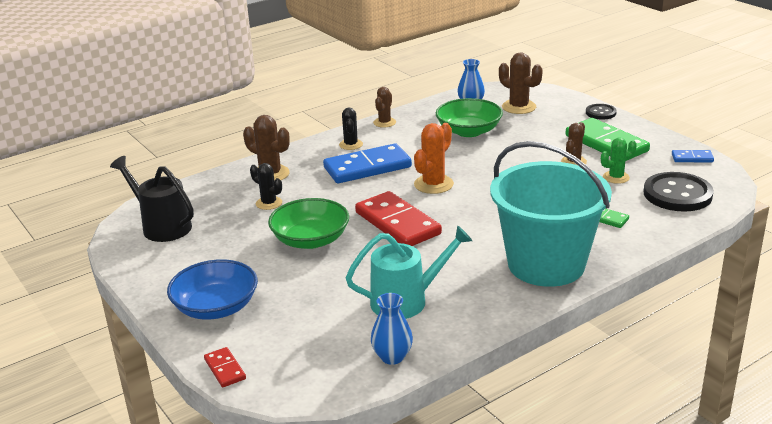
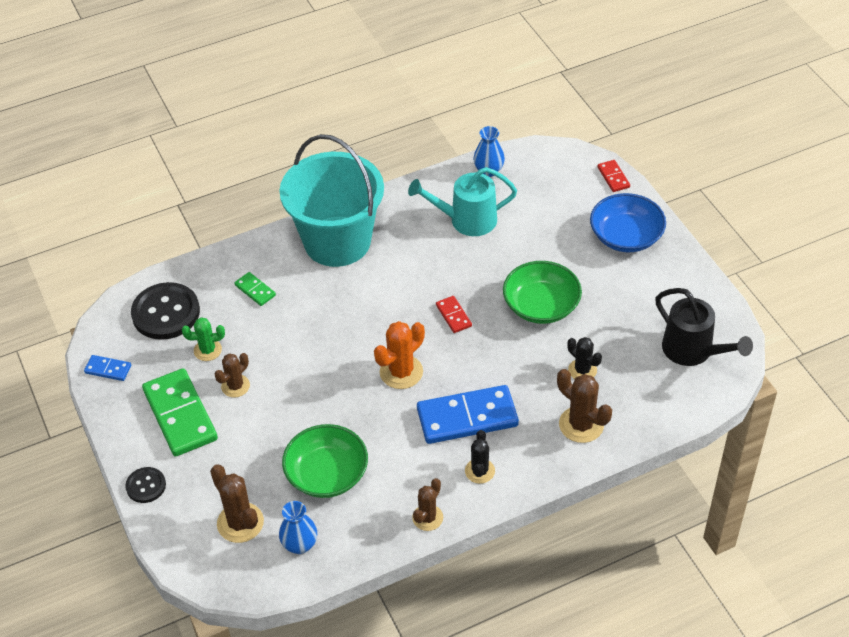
camera: 170 degrees left, 20 degrees up
(397, 223) = (453, 316): red domino -> red domino, size x0.47

